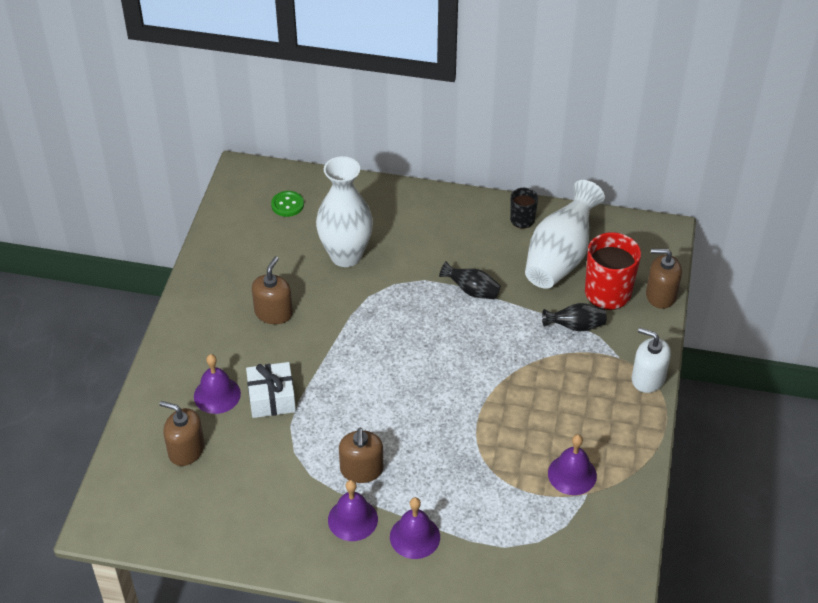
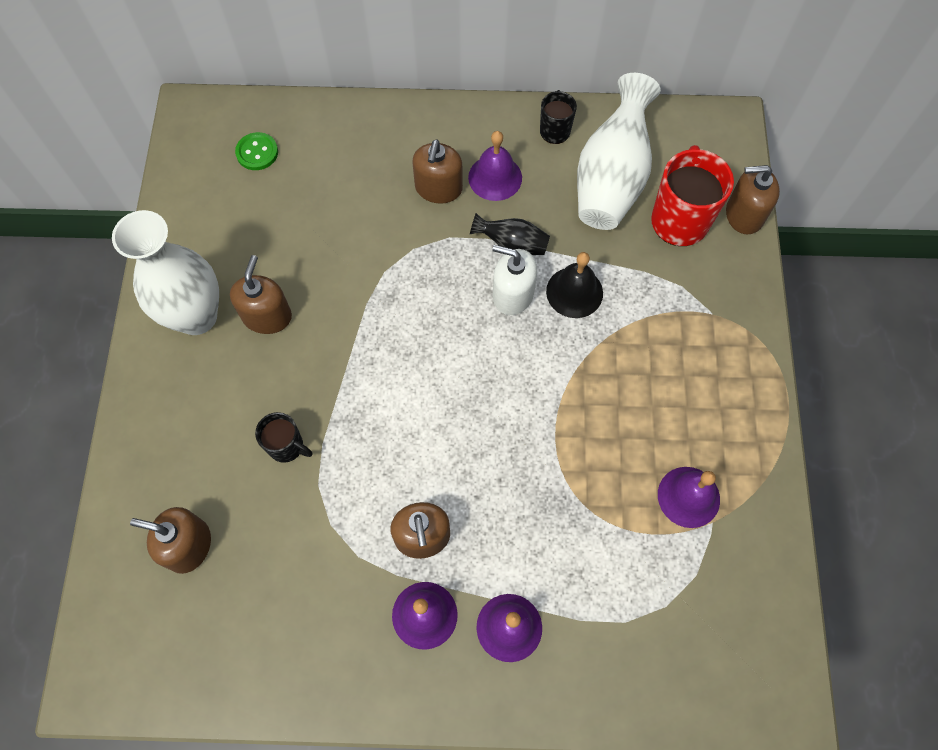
camera: 10 degrees left, 20 degrees up
(217, 395) = (214, 453): purple bell -> purple bell (495, 177)
(272, 398) = (287, 446): white gift -> black mug
(346, 256) = (344, 217): white vase -> white vase (196, 316)
(422, 246) = (438, 188): none -> brown soap dispenser
(513, 329) = (574, 292): none -> black bell
(575, 326) = (650, 276): black vase -> none
(648, 378) = (753, 338): white soap dispenser -> white soap dispenser (512, 294)

